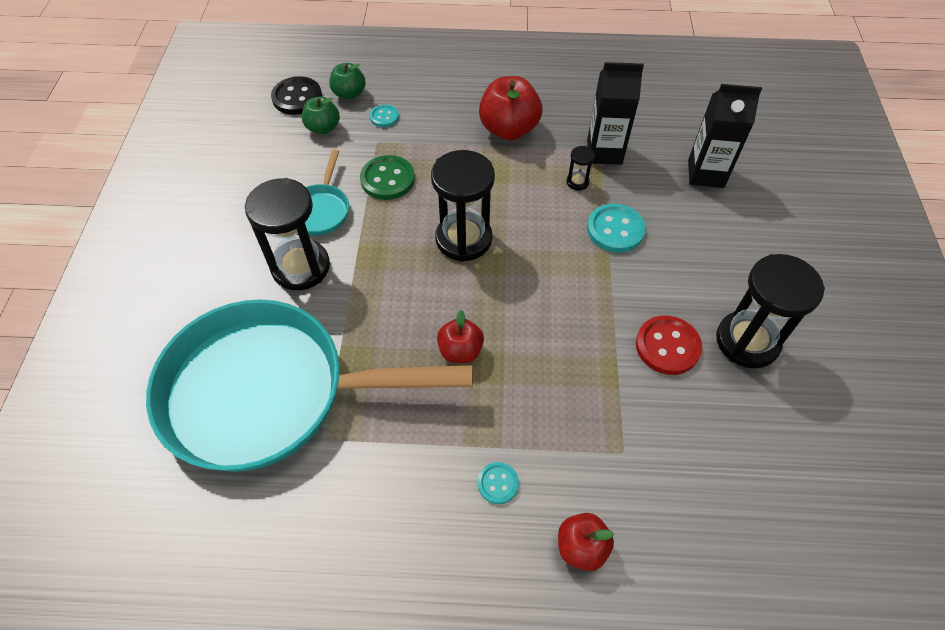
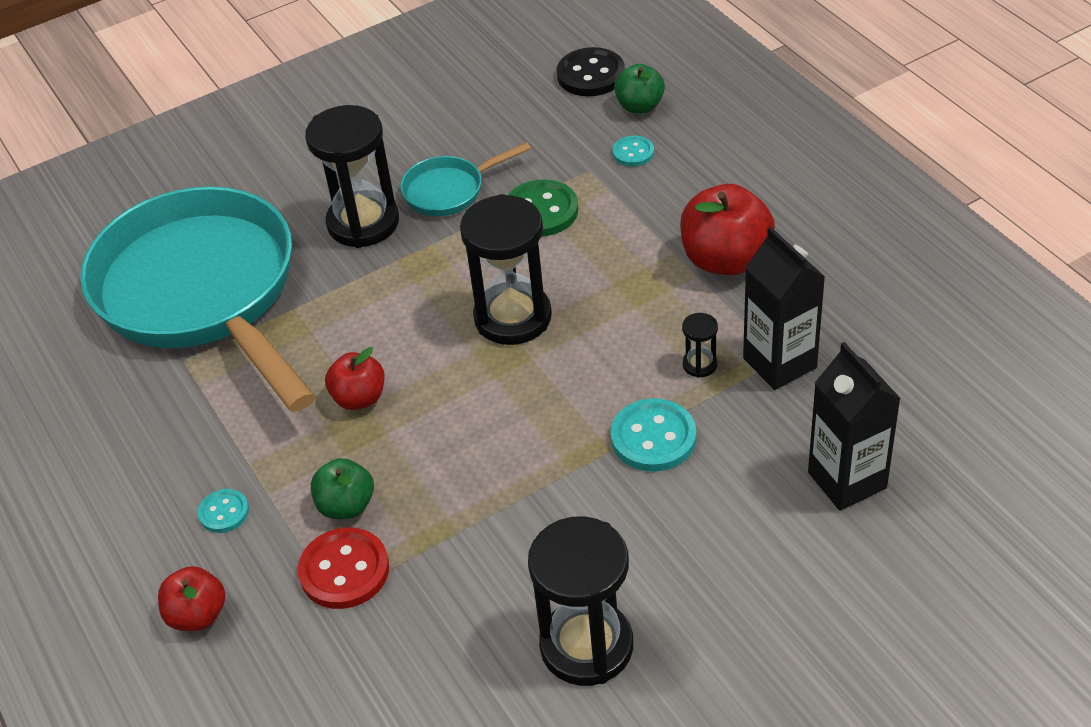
camera: 60 degrees right, 10 degrees down
(323, 128) = (566, 120): green apple -> green apple (346, 506)
(667, 346) = (512, 571): red button -> red button (344, 570)

